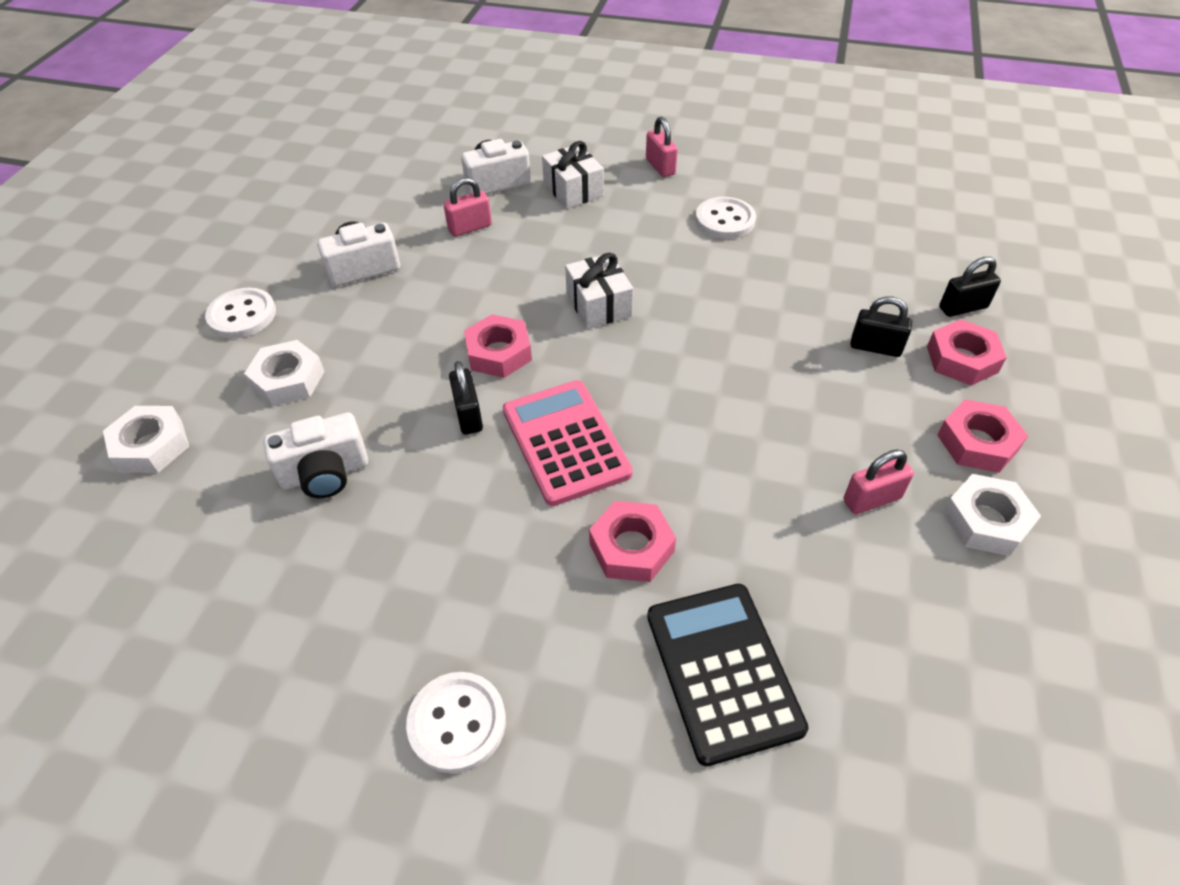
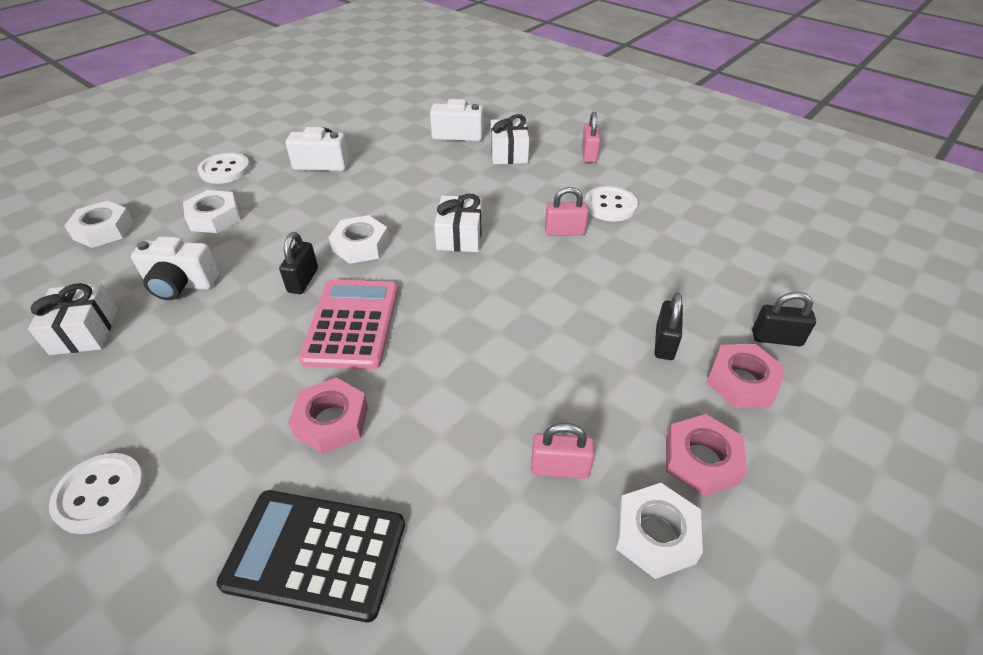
camera: 25 degrees right, 5 degrees down
(257, 572) = (84, 331): none -> white gift
(470, 228) = (414, 158): pink padlock -> pink padlock (564, 232)
(499, 353) = (360, 245): pink nut -> white nut
(723, 671) = (315, 553): black calculator -> black calculator turned 90 degrees counterclockwise
(875, 347) = (664, 343): black padlock -> black padlock turned 60 degrees clockwise

